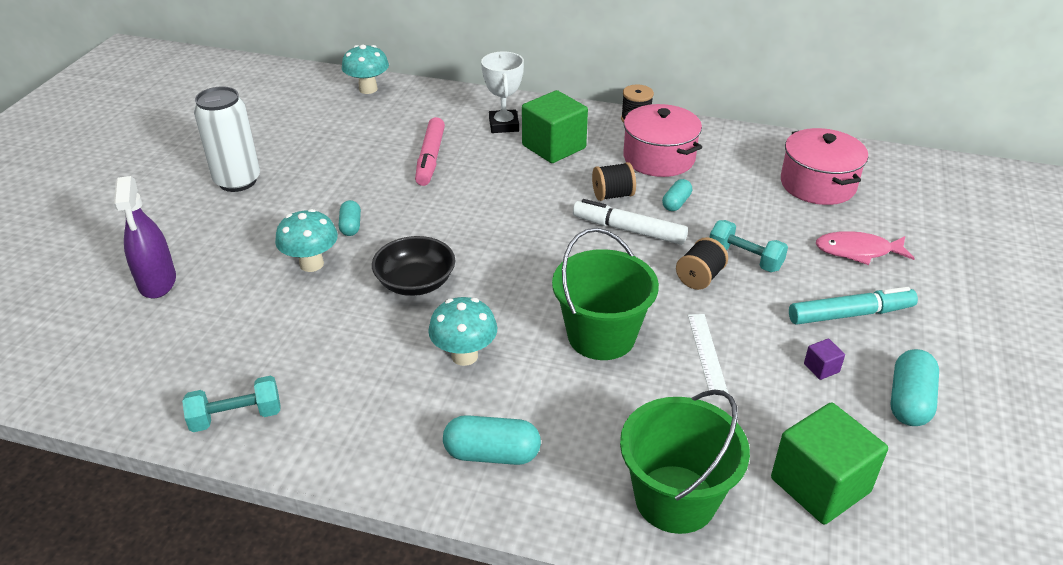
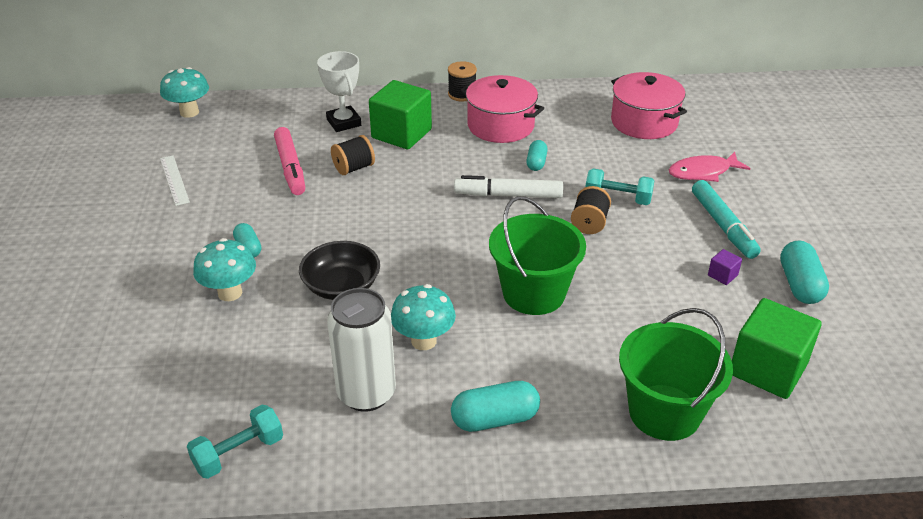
camera: 20 degrees left, 0 degrees up
(157, 282) = (78, 348): purple spray bottle -> none
(237, 181) = (105, 230): white can -> white can (366, 393)
(612, 195) = (478, 167): black spool -> black spool (354, 168)
(706, 353) = (627, 285): white ruler -> white ruler (174, 180)
(850, 314) = (723, 226): turquoise marker -> turquoise marker turned 105 degrees clockwise

